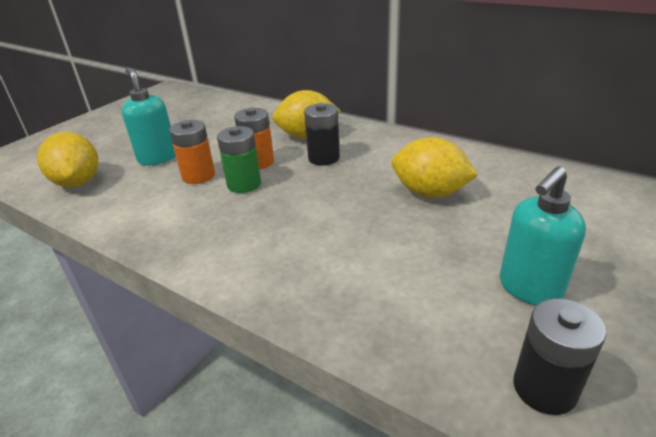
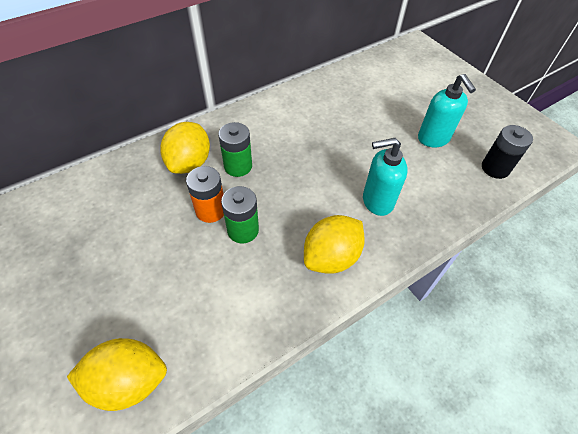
camera: 70 degrees left, 20 degrees up
(158, 158) = (133, 291): turquoise soap dispenser -> turquoise soap dispenser (377, 201)
(198, 176) = (202, 261): orange battery -> none
(323, 158) = (238, 166): black battery -> green battery
(429, 193) = (327, 132): yellow lemon -> yellow lemon (331, 257)

